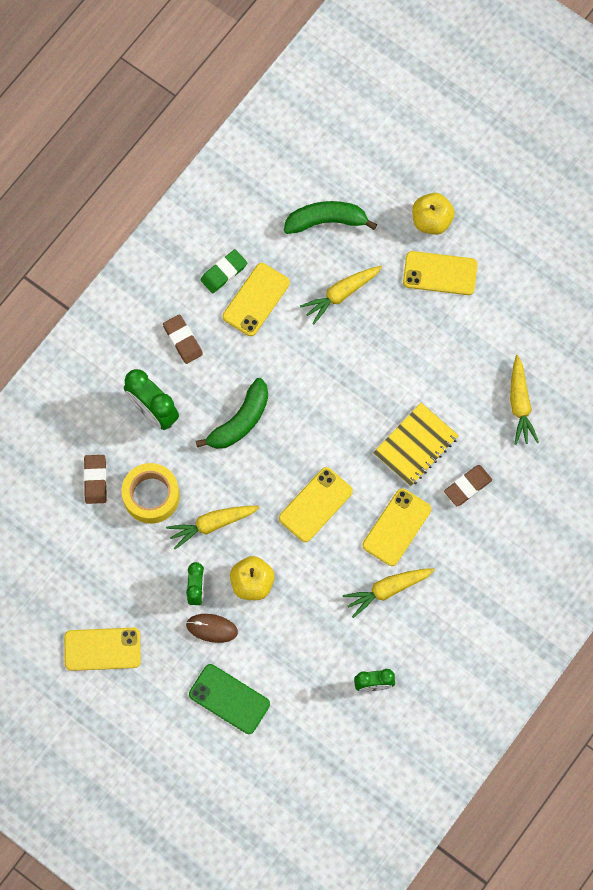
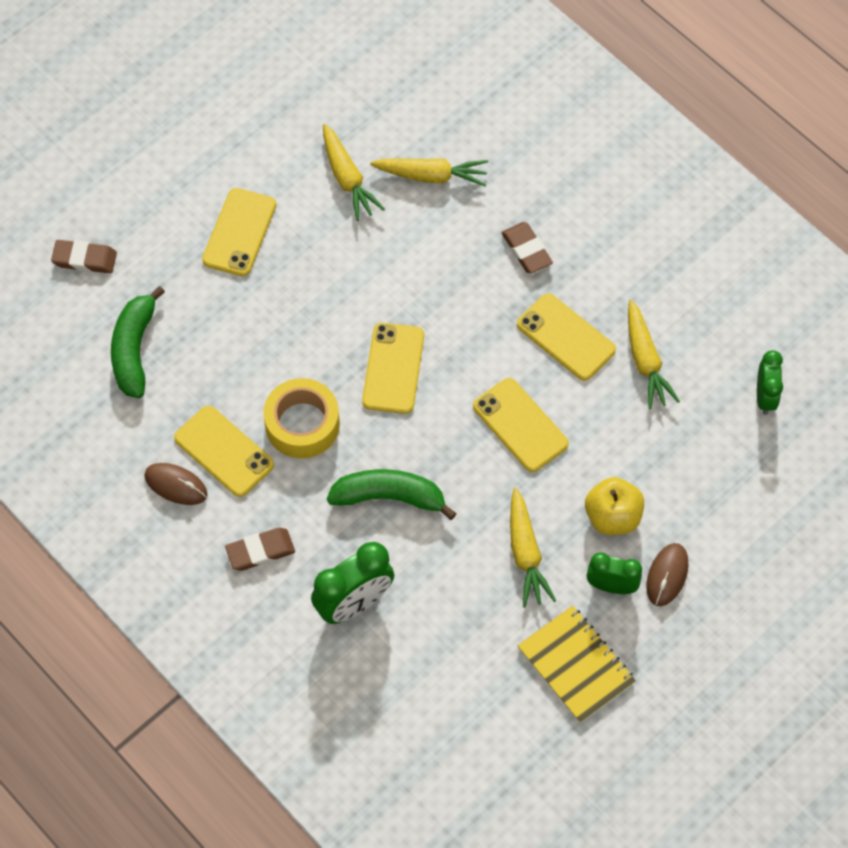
camera: 80 degrees left, 10 degrees down
(95, 480) = (437, 693): brown eraser -> brown eraser (84, 259)
(102, 649) = (677, 718): yellow phone -> yellow phone (393, 368)
(151, 496) = (473, 624): yellow tape -> yellow tape (302, 424)
(224, 272) = (176, 485): green eraser -> brown mouse
(229, 699) = (764, 568): green phone -> none
(240, 421) = (389, 497): green banana -> green banana turned 45 degrees counterclockwise
(340, 294) = (240, 350): yellow carrot -> yellow carrot (347, 179)
(415, 445) = (462, 298): yellow notebook -> yellow notebook (576, 665)
(431, 220) = (165, 229): yellow apple -> none

